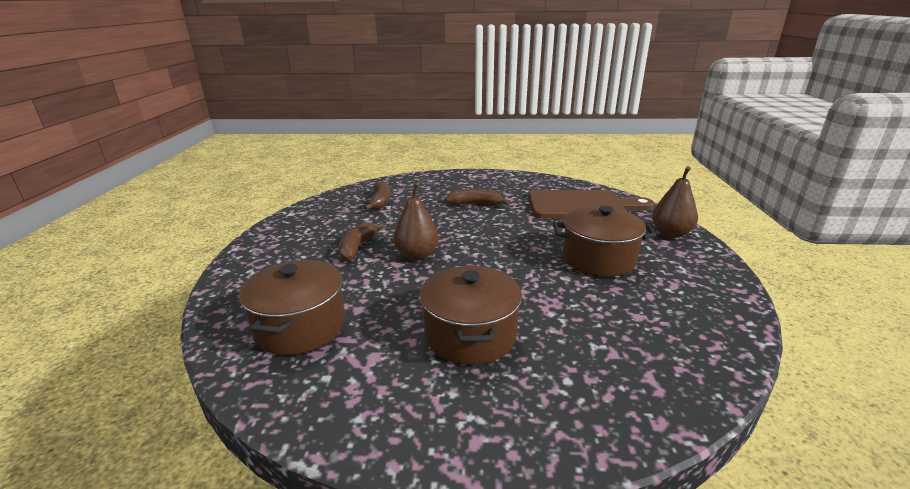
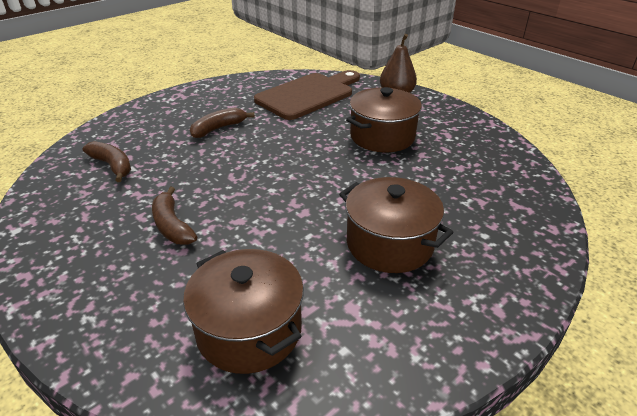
camera: 45 degrees left, 10 degrees up
(417, 255) = (244, 202): brown pear -> none

